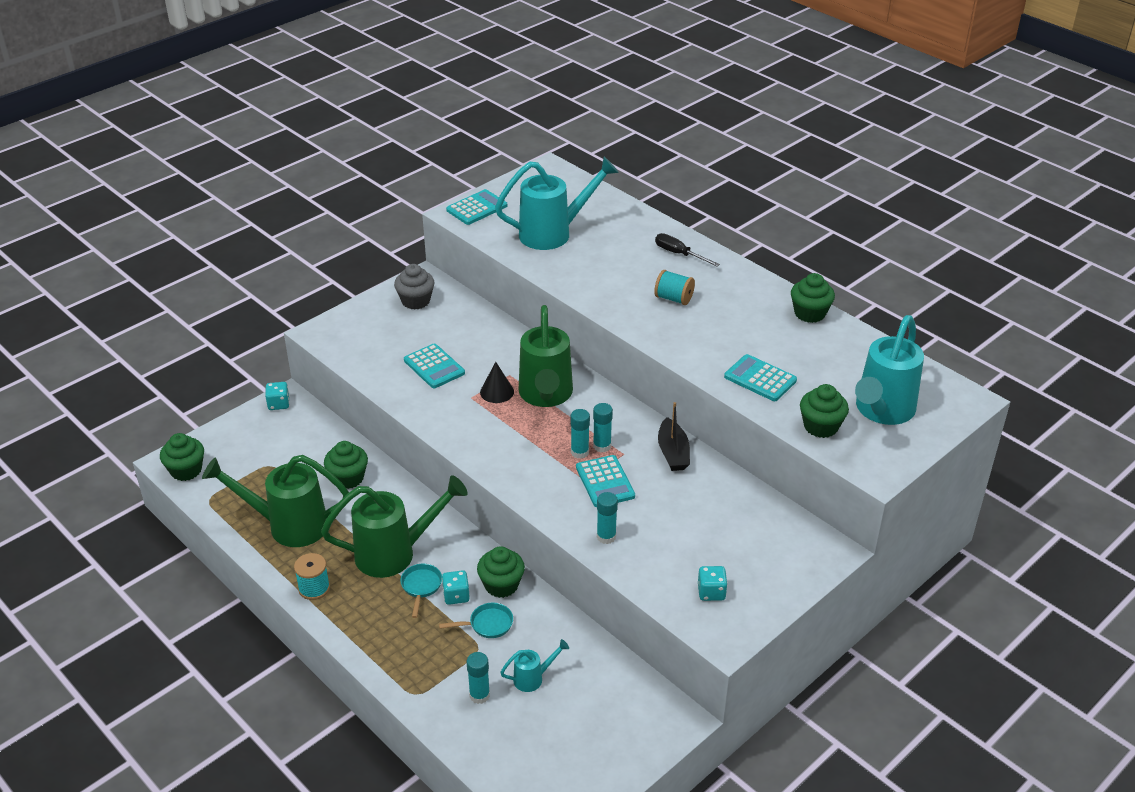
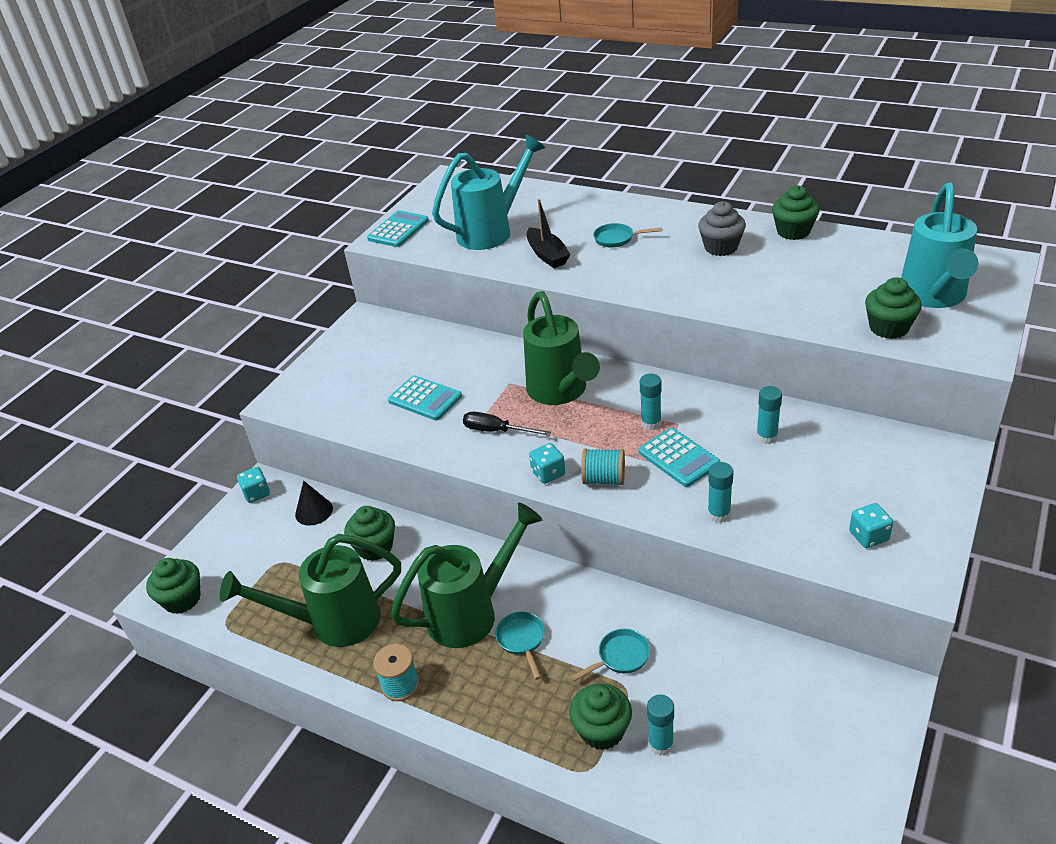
camera: 15 degrees left, 0 degrees up
(416, 301) = (368, 341): grey cupcake -> grey cupcake (721, 247)
(456, 596) = (566, 637): turquoise dice -> turquoise dice (548, 473)
(497, 392) = (507, 403): black cone -> black cone (314, 511)
(501, 585) = (609, 607): green cupcake -> green cupcake (602, 730)
(533, 678) = (707, 701): turquoise watering can -> none
(579, 452) = (632, 436): turquoise glue stick -> turquoise glue stick (766, 437)
(654, 273) = (617, 239): none -> turquoise pan
(673, 298) = (653, 255): turquoise spool -> turquoise spool (604, 479)
(673, 453) = (727, 407): black boat -> black boat (547, 255)
(679, 254) = (629, 215): black screwdriver -> black screwdriver (496, 431)
(760, 379) = (794, 302): turquoise calculator -> none

